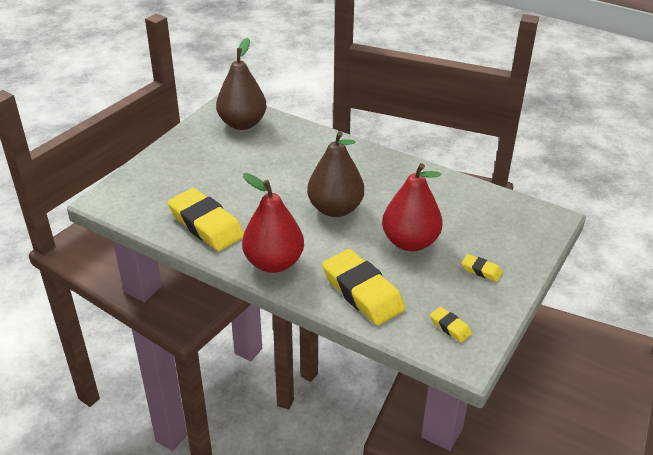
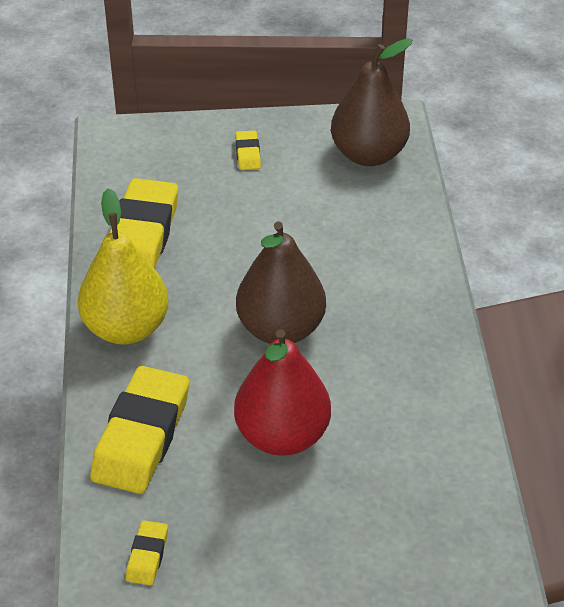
camera: 55 degrees right, 5 degrees up
(274, 262) = (126, 328): red pear -> yellow pear
(481, 270) = (291, 539): yellow eraser -> yellow eraser (248, 154)

